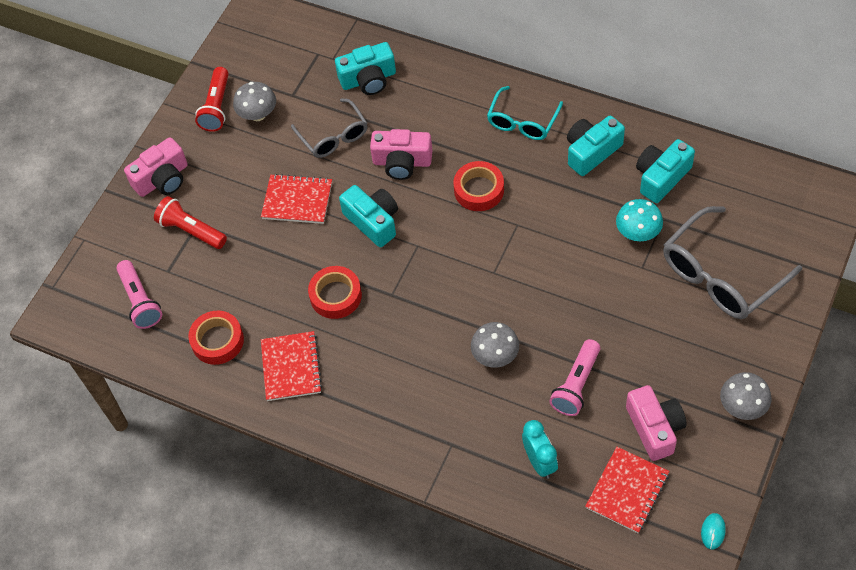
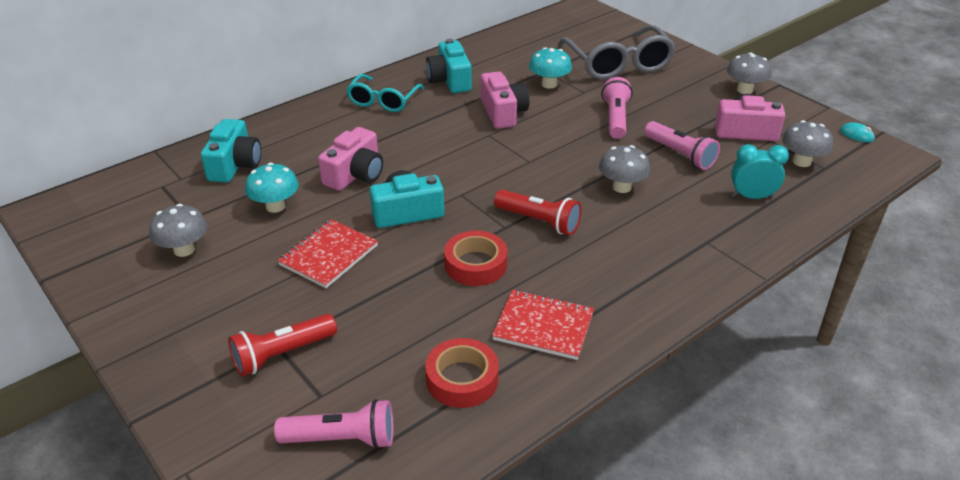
camera: 70 degrees left, 20 degrees down
(162, 179) = (179, 357): pink camera -> pink camera (503, 113)
(217, 107) = (134, 278): red flashlight -> red flashlight (539, 221)
(333, 136) = (275, 206): grey glasses -> turquoise mushroom
(479, 190) = (432, 142): red tape -> none
(522, 121) = (383, 100): turquoise glasses -> turquoise glasses turned 60 degrees clockwise
(608, 311) = (615, 118): none -> pink flashlight
(627, 491) = (801, 161): red notebook -> grey mushroom
(661, 177) = (505, 60): turquoise camera -> none

